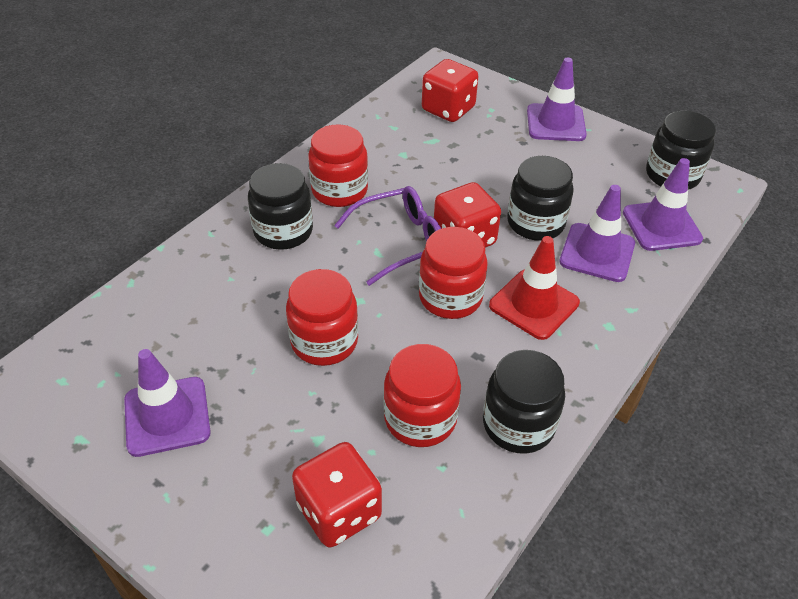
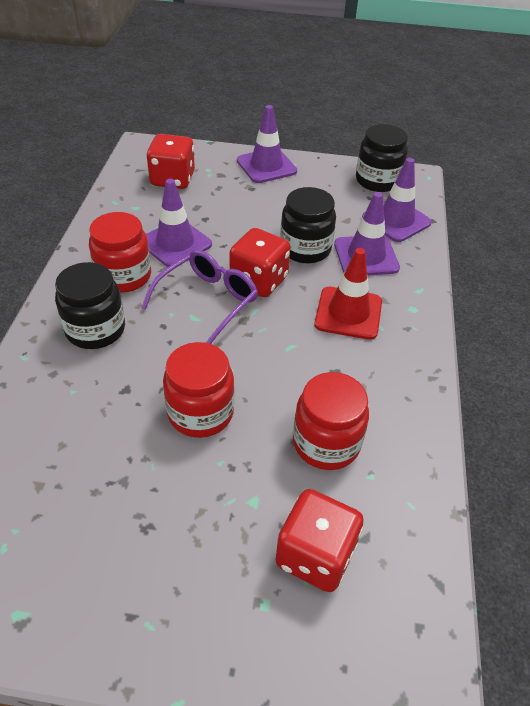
camera: 30 degrees left, 0 degrees up
(167, 416) = (97, 548): purple traffic cone -> purple traffic cone (175, 243)
(450, 297) = (281, 332): red jar -> none
(518, 424) = (403, 413): black jar -> none

